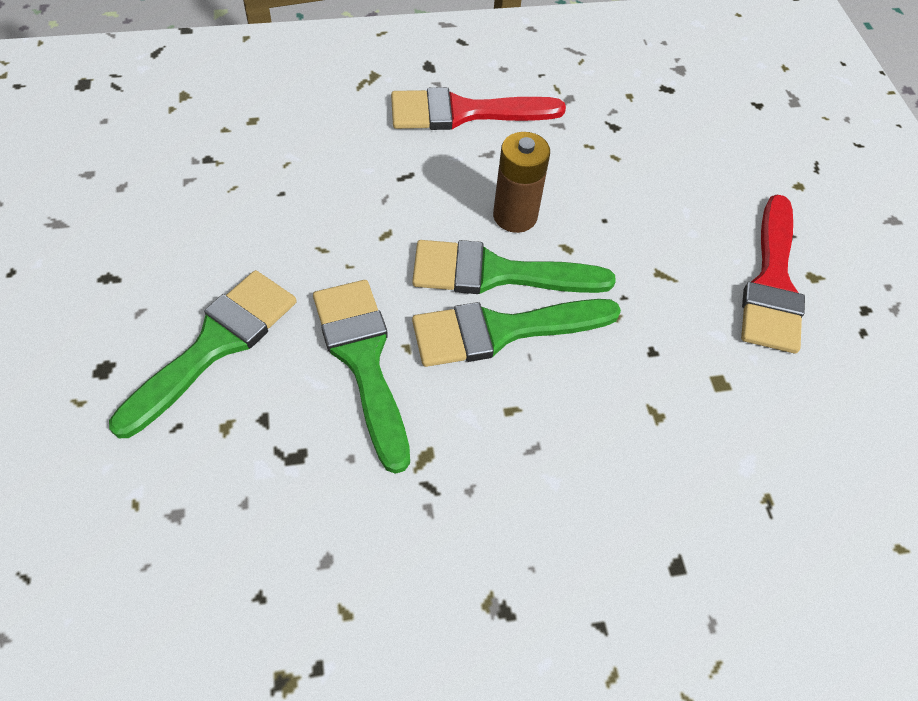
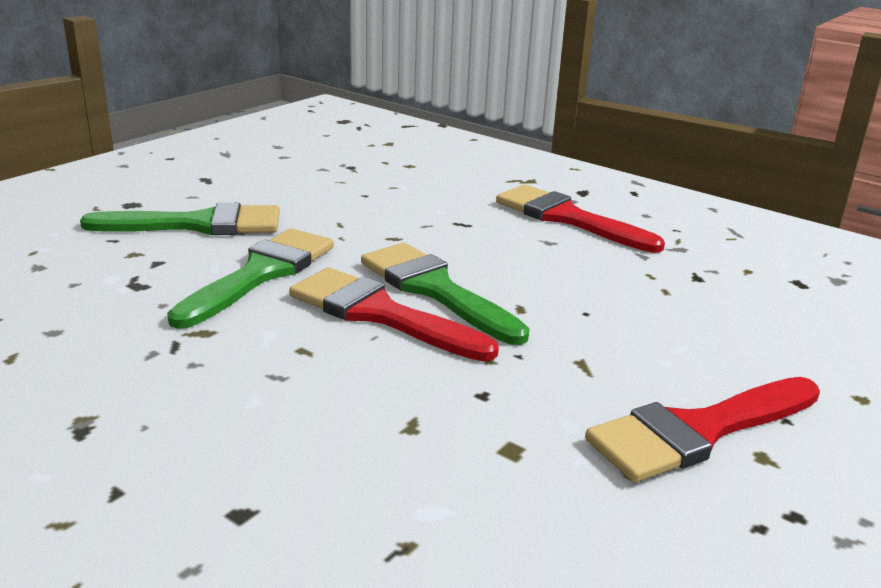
camera: 50 degrees right, 30 degrees down
(502, 331) = (380, 314): green brush -> red brush
(515, 216) = (508, 274): brown battery -> none

